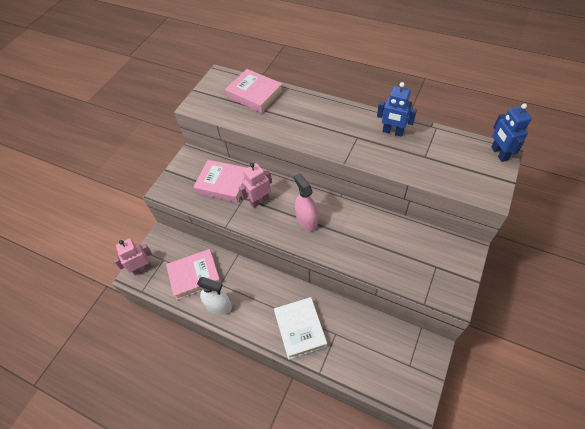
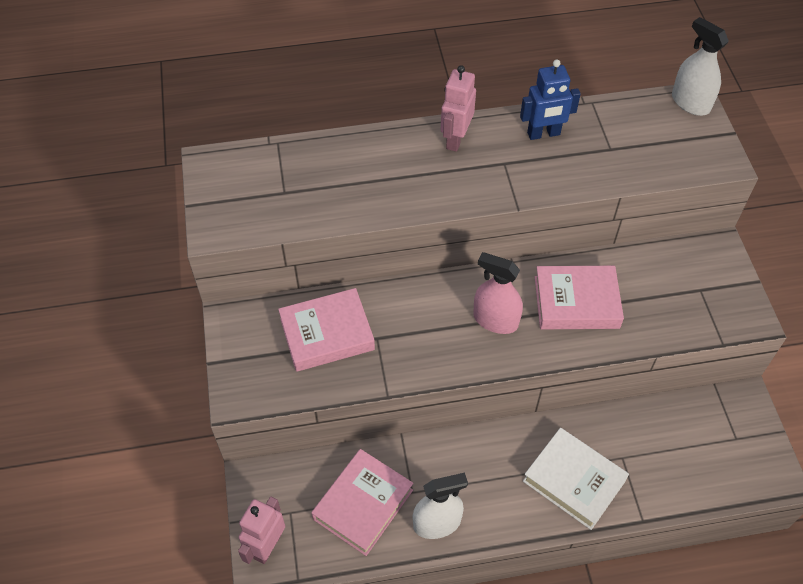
camera: 40 degrees left, 0 degrees up
(255, 94) = (299, 168): pink book -> pink book (576, 302)
(259, 201) = (405, 329): pink robot -> pink robot (455, 139)
(499, 153) = (690, 103): blue robot -> white spray bottle

